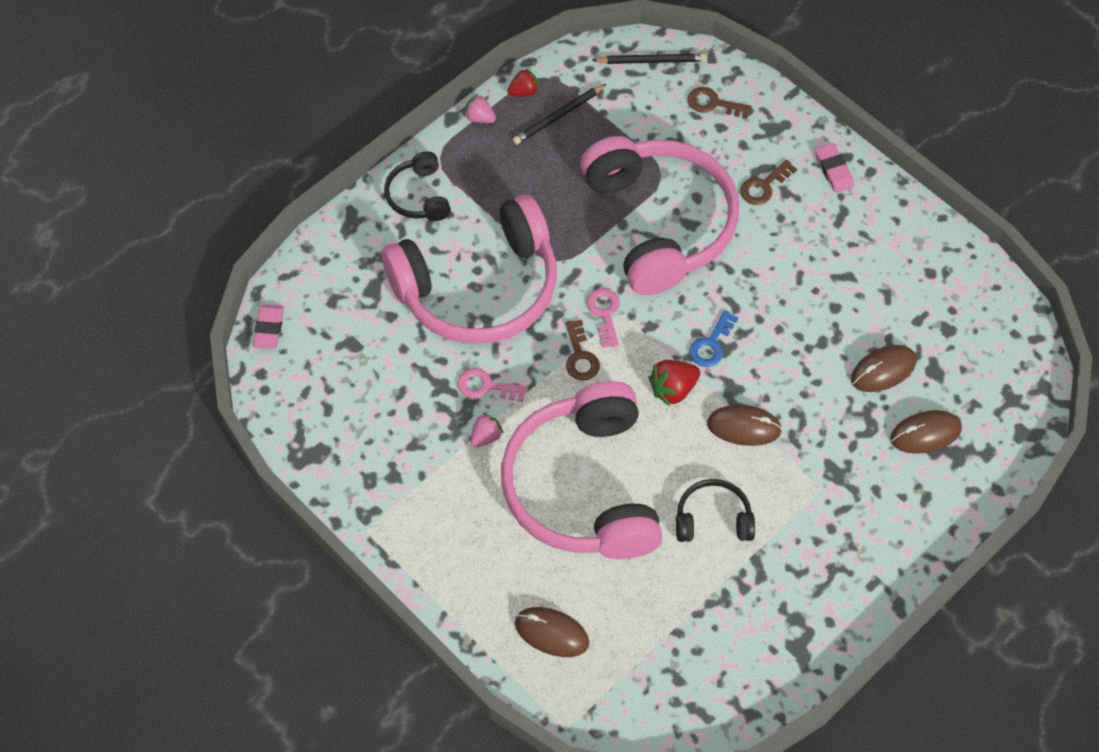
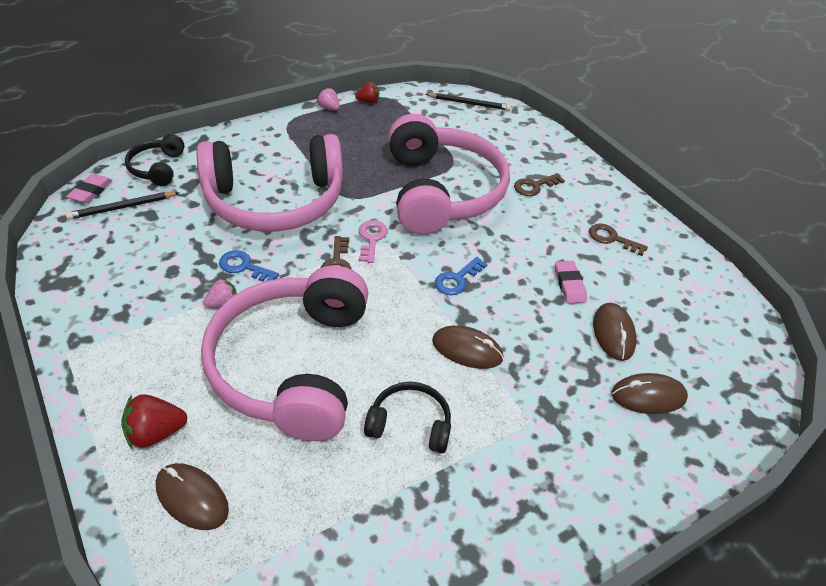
camera: 10 degrees right, 15 degrees down
(418, 196) = (259, 139): black headphones -> black headphones (157, 168)
(486, 386) = (244, 267): pink key -> blue key
(558, 116) = (387, 118): black pencil -> black pencil (122, 207)
(673, 389) = (410, 305): red strawberry -> red strawberry (156, 433)
(713, 103) = (508, 133): brown key -> brown key (612, 239)
(833, 170) = (595, 188): pink eraser -> pink eraser (569, 284)
(883, 370) = (613, 333): brown mouse -> brown mouse turned 75 degrees counterclockwise

